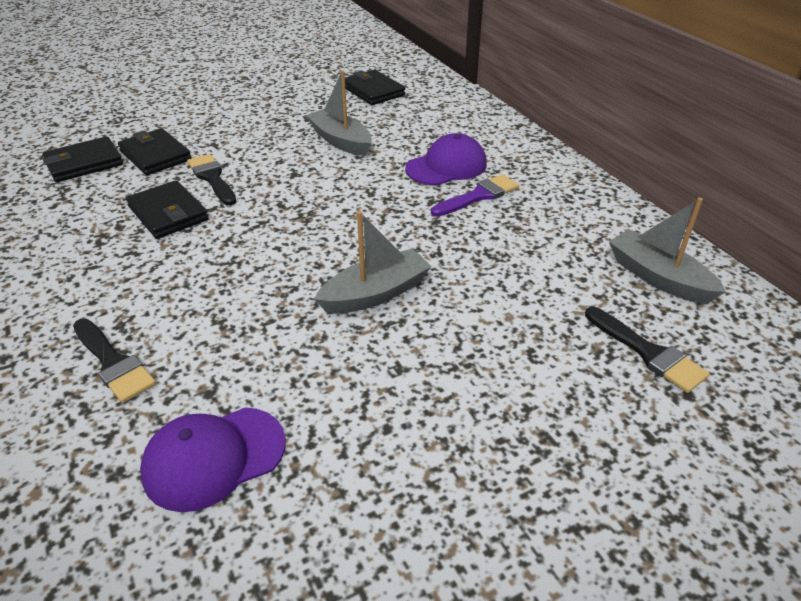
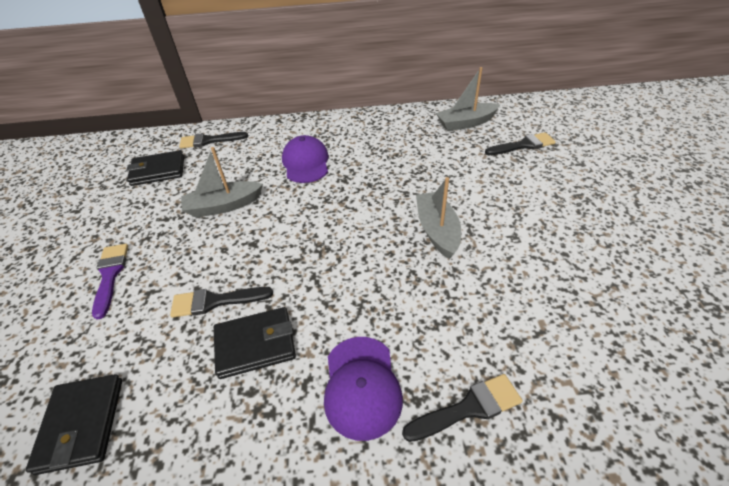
camera: 65 degrees left, 5 degrees up
(155, 155) = (129, 345): black wallet -> none
(214, 457) = (583, 346): purple cap -> purple cap (361, 386)
(442, 99) = (209, 141): none -> black brush
(478, 196) = (352, 159): purple brush -> purple brush (110, 275)

